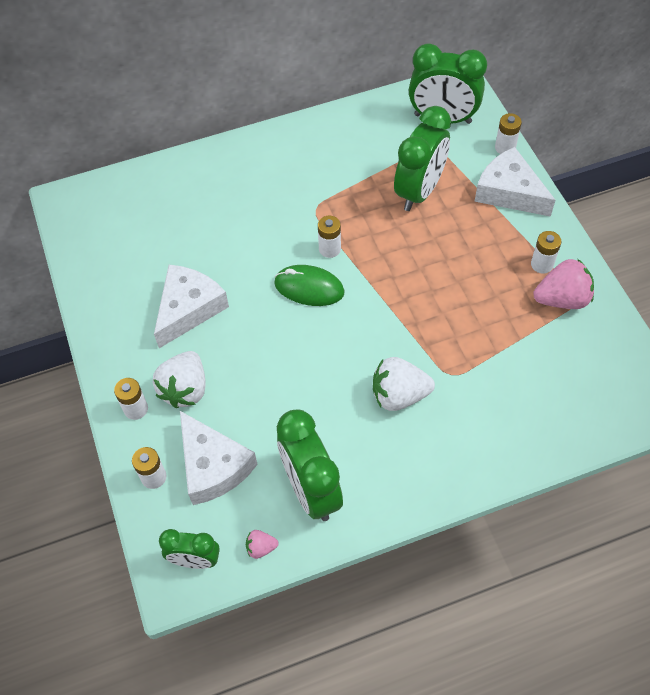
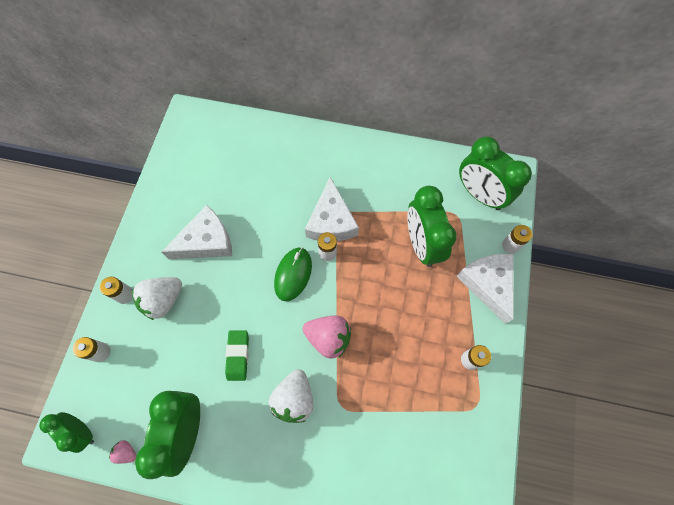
camera: 30 degrees right, 10 degrees up
(213, 466) = (140, 369): white cheese -> white cheese (331, 221)
(309, 288) = (293, 274): green mouse -> green mouse turned 60 degrees clockwise
(310, 392) = (238, 356): none -> green eraser
(399, 395) = (294, 398): white strawberry -> white strawberry turned 105 degrees counterclockwise
(419, 191) = (421, 244): green clock -> green clock turned 105 degrees clockwise
(562, 299) = (465, 398): pink strawberry -> pink strawberry (328, 338)

